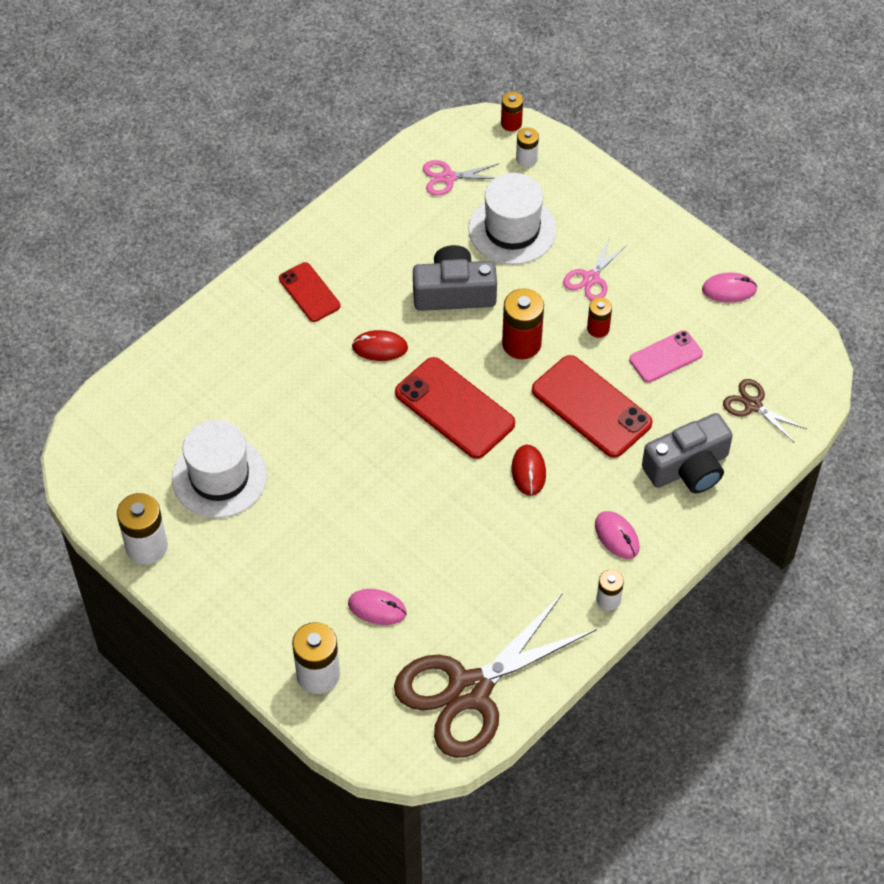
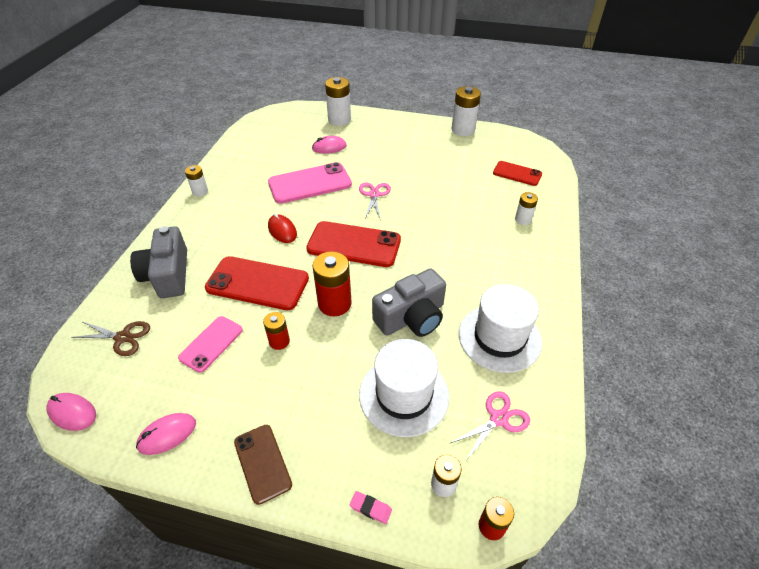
camera: 150 degrees right, 10 degrees down
(219, 477) = (459, 164): white hat -> white hat (499, 337)
(229, 348) = (523, 219): none -> white battery
(309, 292) = (511, 271): red phone -> red phone (517, 174)
(380, 347) = (432, 258): red mouse -> none
(450, 540) = (310, 184): none -> pink phone
(469, 690) = (261, 137): brown scissors -> none
(590, 170) = (370, 508): none -> pink eraser
(591, 278) = (307, 382): pink scissors -> pink scissors (374, 195)
(616, 536) = (207, 220): pink mouse -> pink mouse (72, 413)
(657, 233) = (262, 463): none -> brown phone
(688, 467) = (168, 274): grey camera -> grey camera turned 45 degrees counterclockwise

